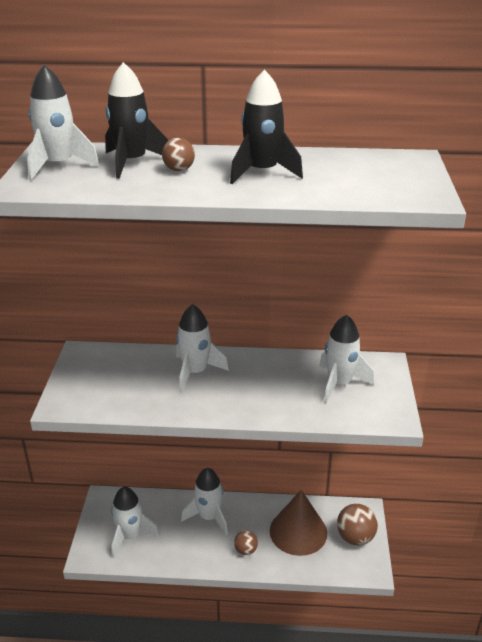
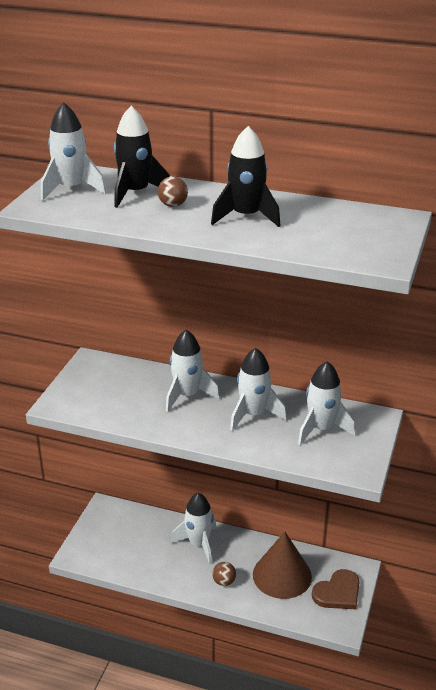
camera: 15 degrees right, 0 degrees up
(130, 536) = (118, 546): white rocket -> white rocket (253, 415)
(355, 537) = (338, 592): brown ball -> brown heart

